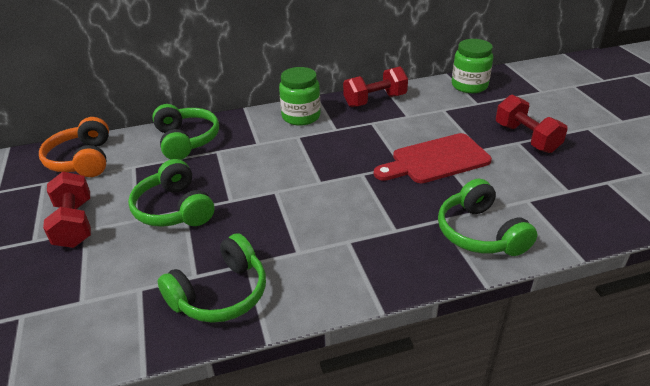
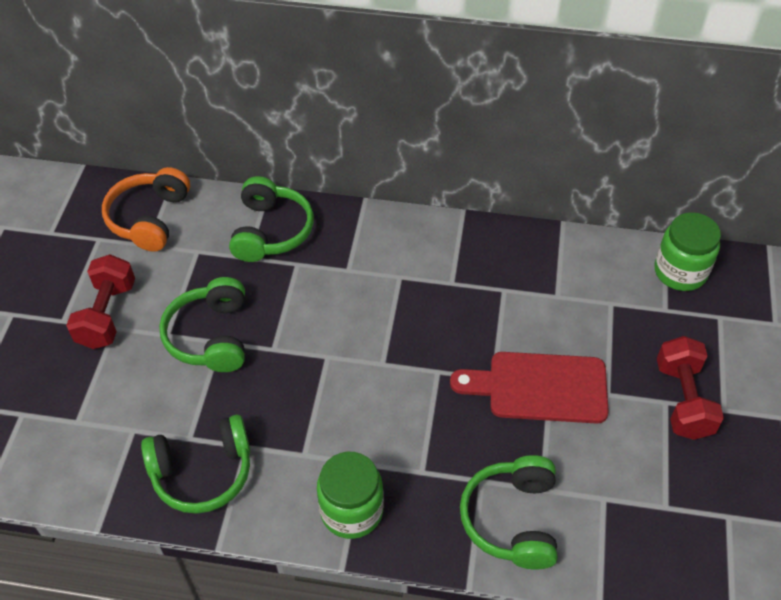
camera: 25 degrees right, 15 degrees up
(301, 116) = (423, 243): green jar -> green jar (351, 511)
(375, 100) = (533, 250): red dumbbell -> none

